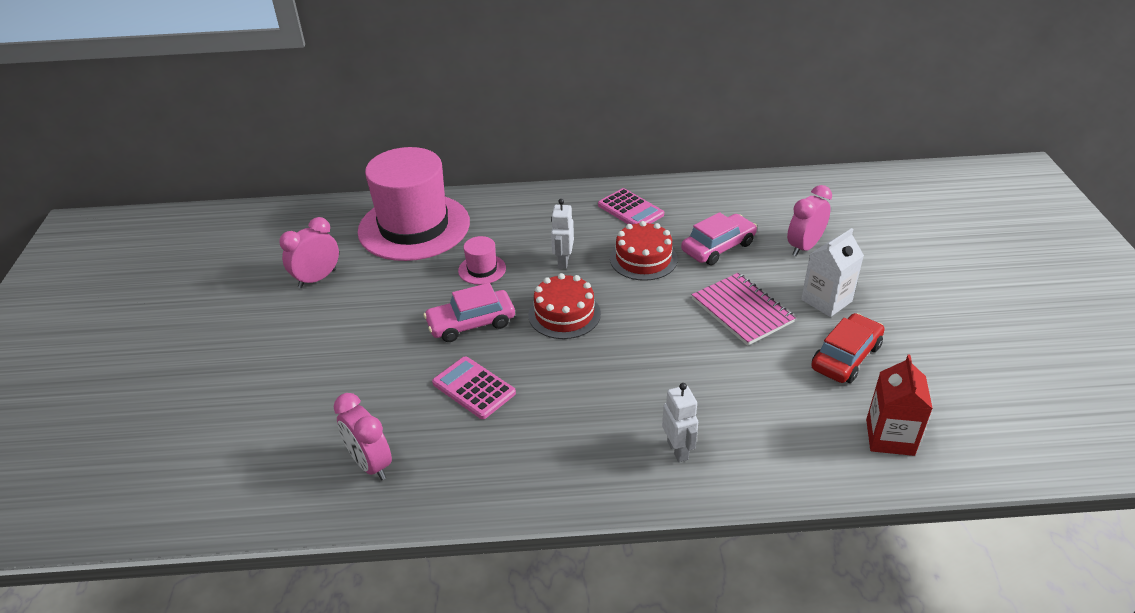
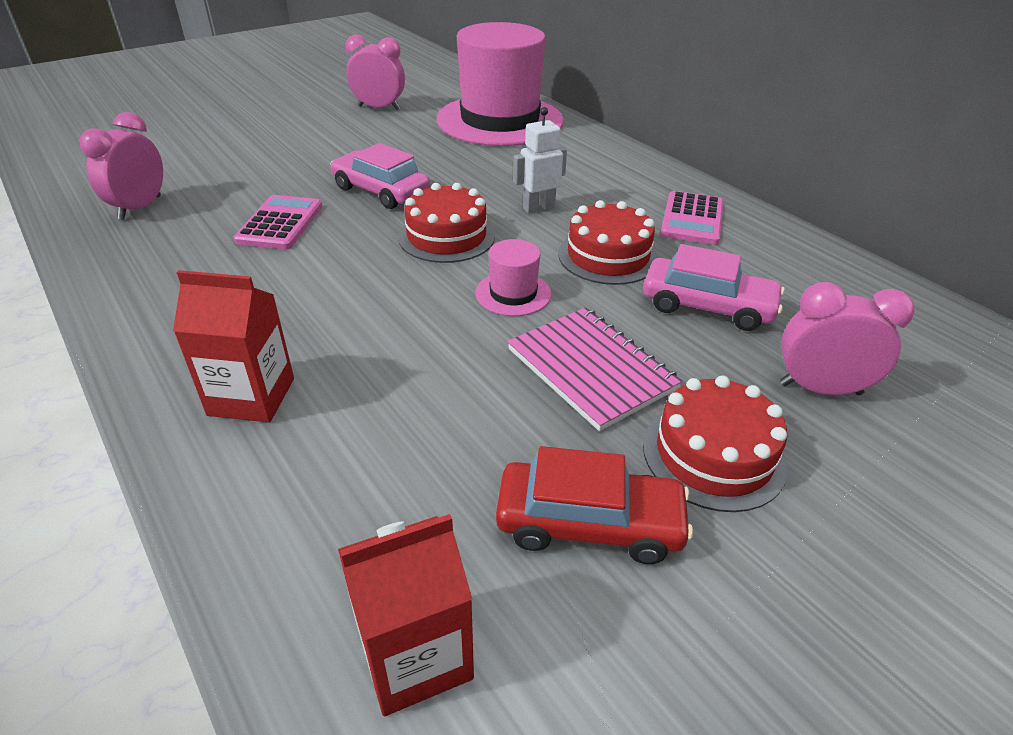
camera: 55 degrees right, 0 degrees up
(482, 269) = (473, 170): pink hat -> pink hat (513, 293)
(678, 450) = (251, 396): white robot -> red carton
(742, 311) = (591, 369): pink notebook -> pink notebook turned 60 degrees counterclockwise
(826, 300) = (713, 455): white carton -> red cake

